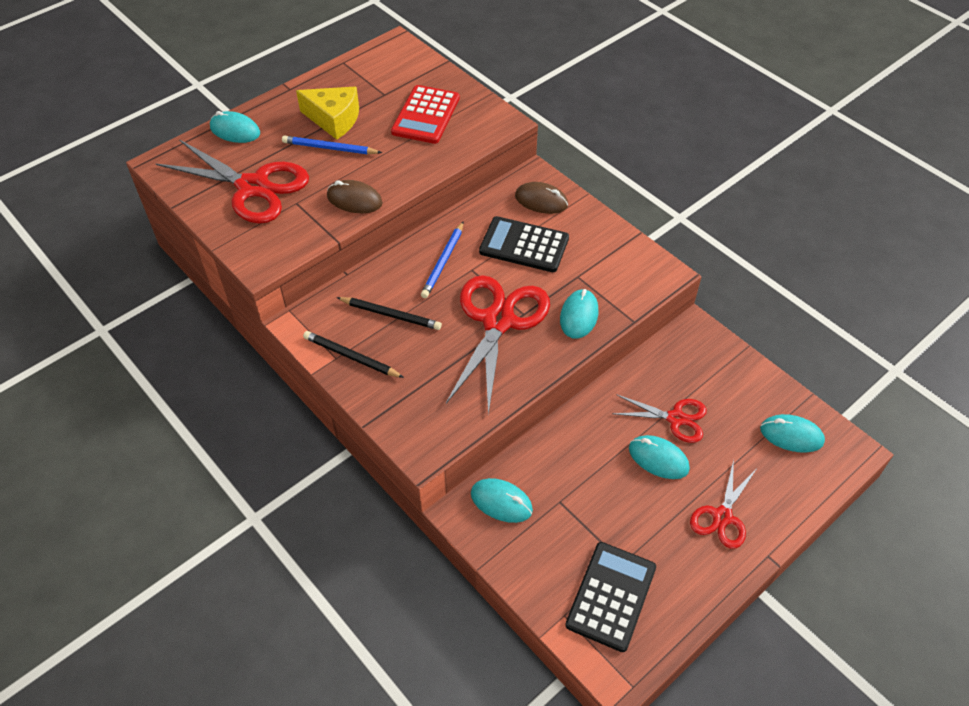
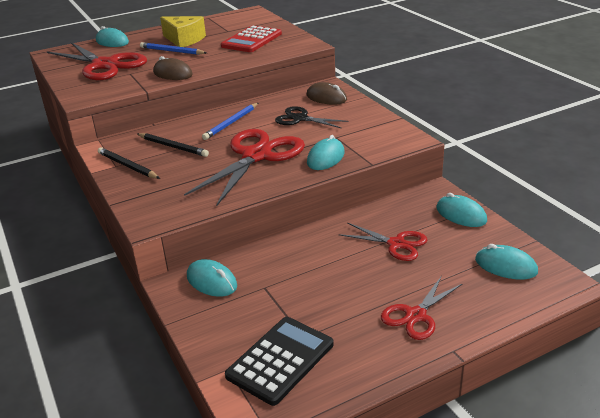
camera: 15 degrees right, 20 degrees down
(524, 245) = (300, 118): black calculator -> black scissors
(658, 459) = (369, 268): turquoise mouse -> turquoise mouse (461, 214)

